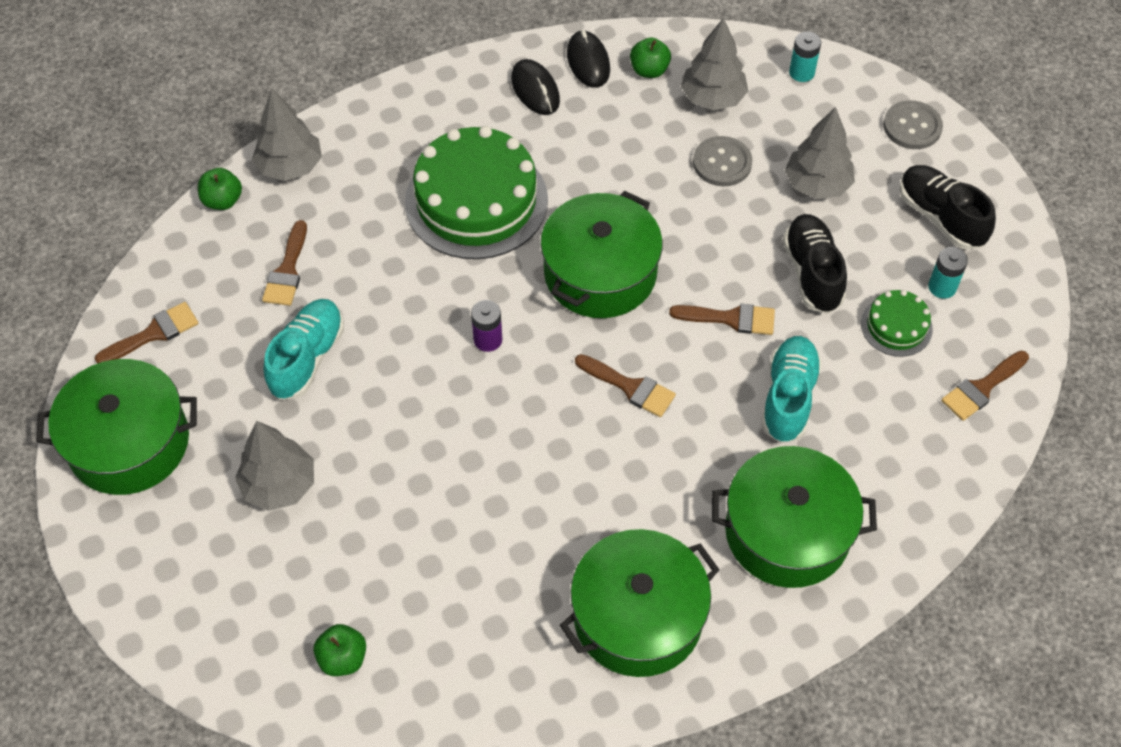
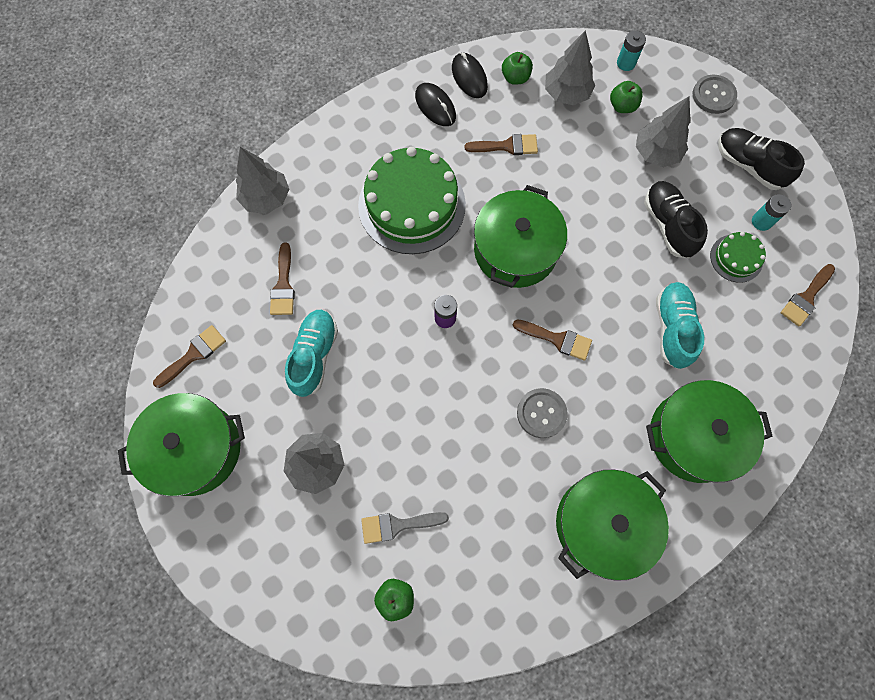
camera: 10 degrees left, 15 degrees up
(223, 201) = (221, 235): green apple -> green apple (622, 106)
(366, 573) = (398, 525): none -> grey brush
(722, 163) = (584, 146): grey button -> grey button (541, 413)
(731, 318) = (617, 271): brown brush -> brown brush (507, 146)

